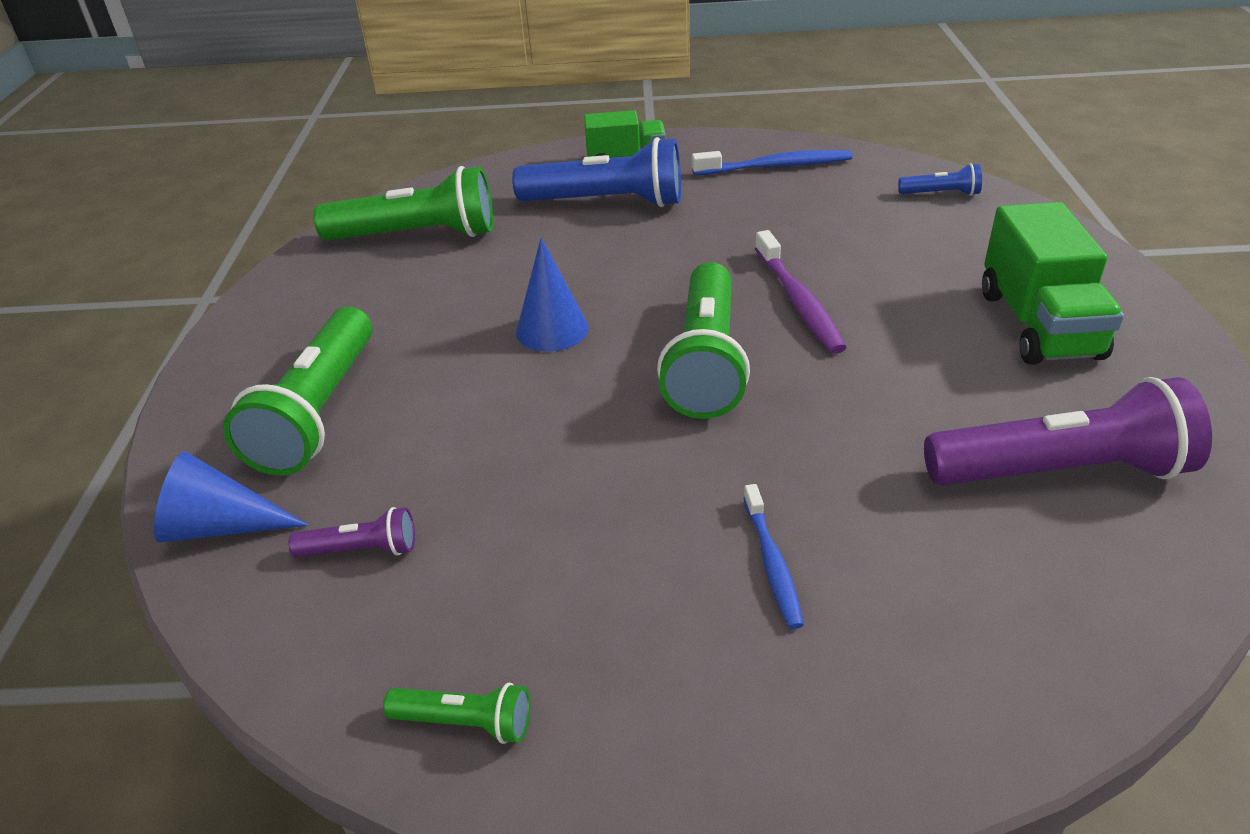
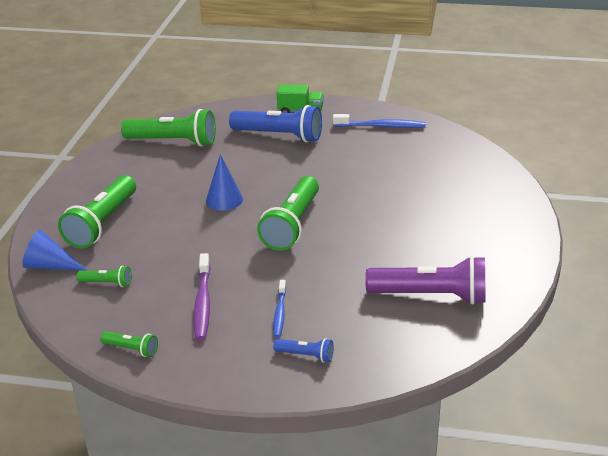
camera: 10 degrees right, 5 degrees down
(361, 550) = (107, 283): purple flashlight -> green flashlight
(798, 301) = (353, 202): purple toothbrush -> purple toothbrush (203, 303)
(941, 194) = (463, 154): blue flashlight -> blue flashlight (306, 355)
(1039, 324) = (467, 230): green truck -> none

